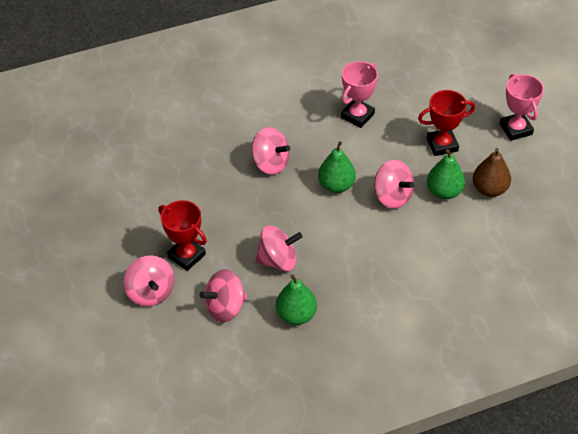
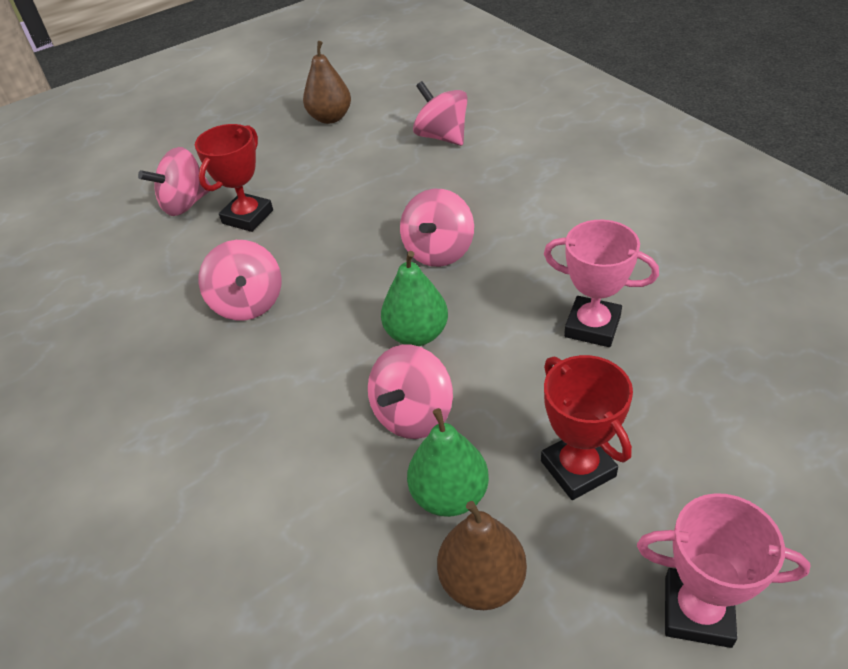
camera: 80 degrees right, 5 degrees down
(83, 196) = (330, 118): none -> brown pear
(225, 307) = (161, 272): pink spinning top -> pink spinning top (442, 137)
(296, 315) = (146, 345): green pear -> none
(516, 129) = (697, 611): pink trophy -> pink trophy turned 45 degrees clockwise

